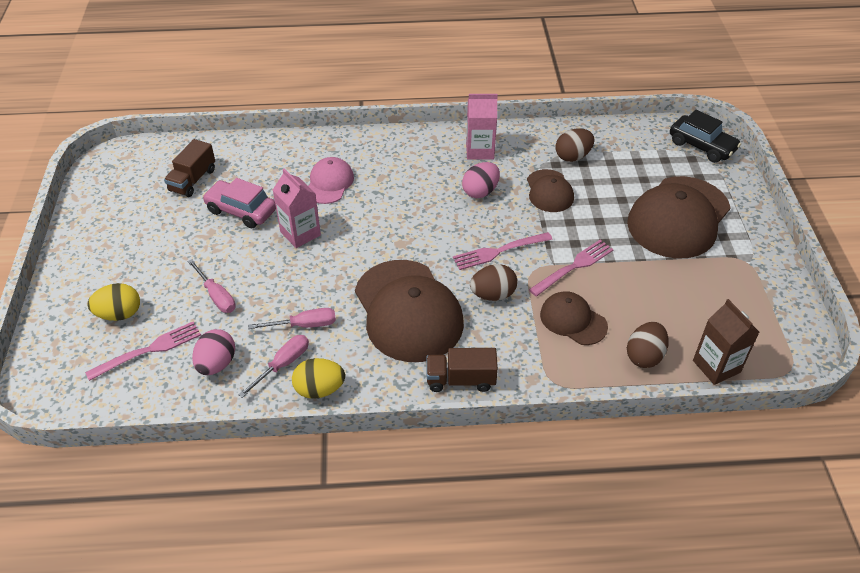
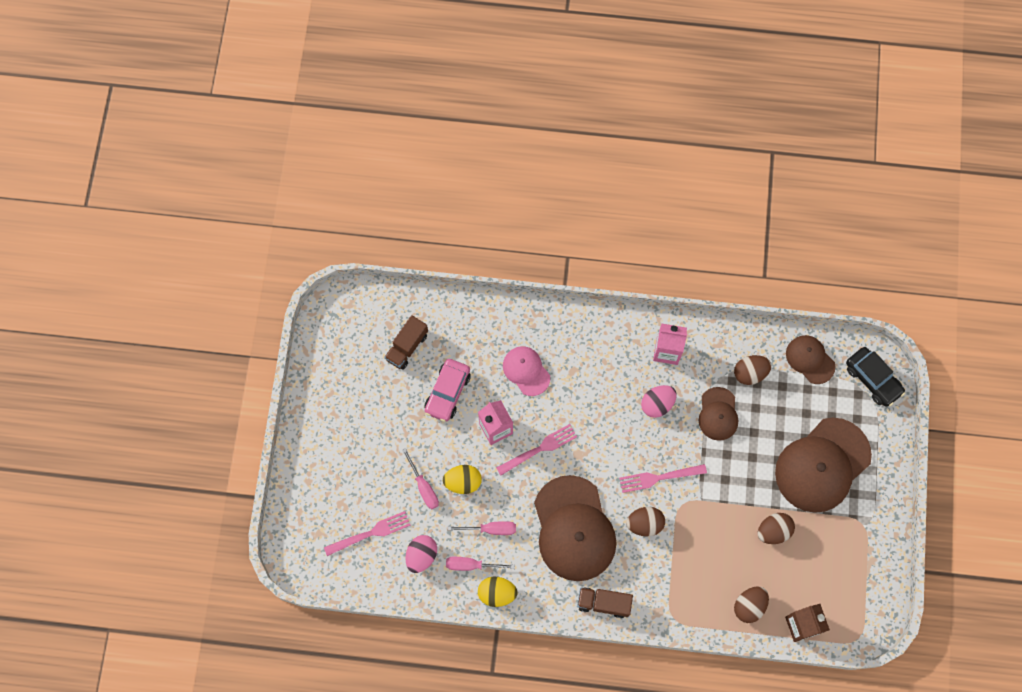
camera: 10 degrees right, 25 degrees up
(119, 314) = (347, 492): yellow egg -> yellow egg (463, 482)
(241, 211) = (447, 392): pink car -> pink car turned 105 degrees counterclockwise
(283, 364) = (471, 565): pink screwdriver -> pink screwdriver turned 135 degrees counterclockwise
(329, 183) = (526, 371): pink cap -> pink cap turned 60 degrees counterclockwise
(573, 267) = (717, 505): pink fork -> pink fork (539, 449)
(573, 320) = (702, 561): brown cap -> brown cap (810, 359)
(646, 281) = (773, 531): none -> brown egg

